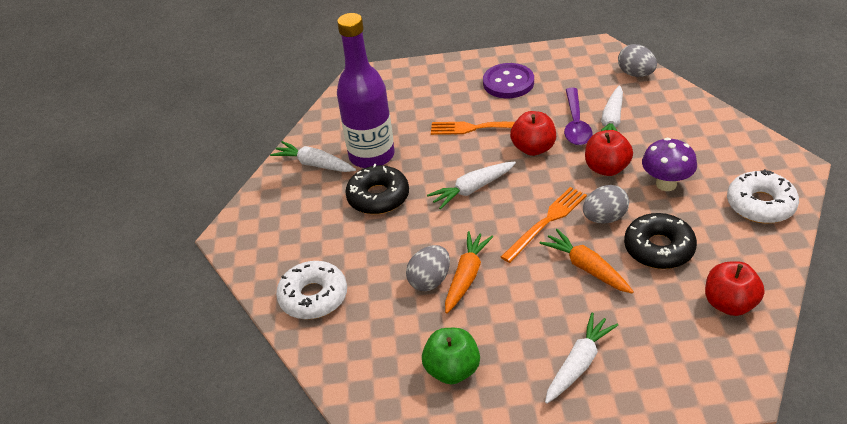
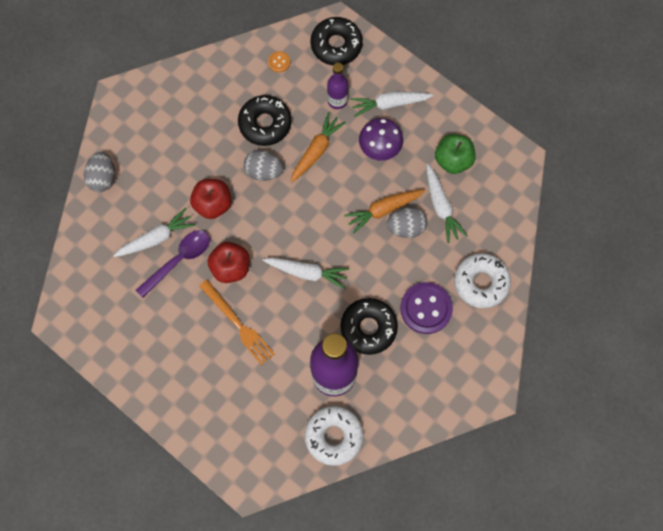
camera: 140 degrees left, 30 degrees up
(314, 164) = (378, 408): white carrot -> white carrot (441, 207)
(508, 83) = (164, 351): purple button -> purple button (426, 308)
(546, 222) = (297, 202): orange fork -> none
(586, 268) = (316, 150): orange carrot -> orange carrot turned 150 degrees counterclockwise
(630, 322) = (337, 100): none -> purple bottle
(636, 74) = (79, 264): grey egg -> grey egg (103, 178)
(666, 184) = (200, 158): purple mushroom -> purple mushroom (379, 149)
(708, 369) = (336, 45): none -> black donut
(729, 304) = (279, 62): red apple -> orange button
(760, 205) = (176, 94): white donut -> white donut (334, 436)

